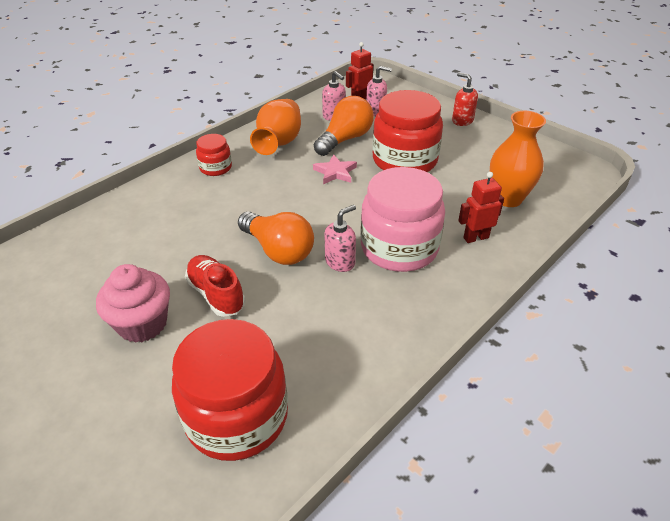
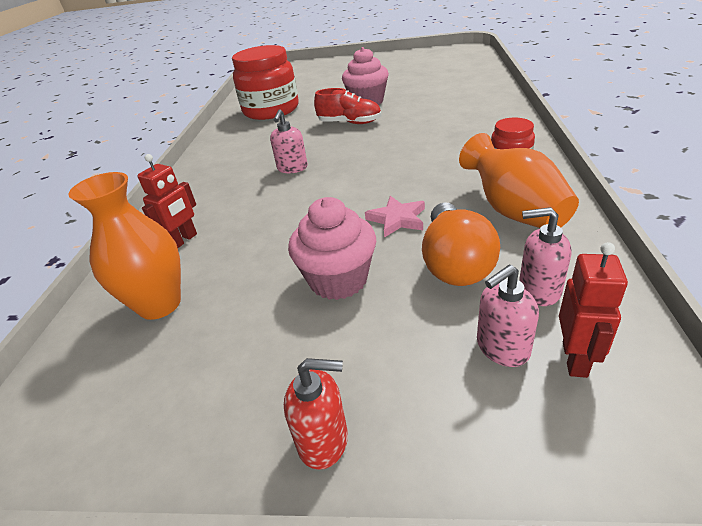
camera: 145 degrees right, 5 degrees down
(278, 250) = (348, 152): orange light bulb -> none
(399, 248) = (253, 197): pink jar -> none
(404, 160) = (338, 280): red jar -> pink cupcake

